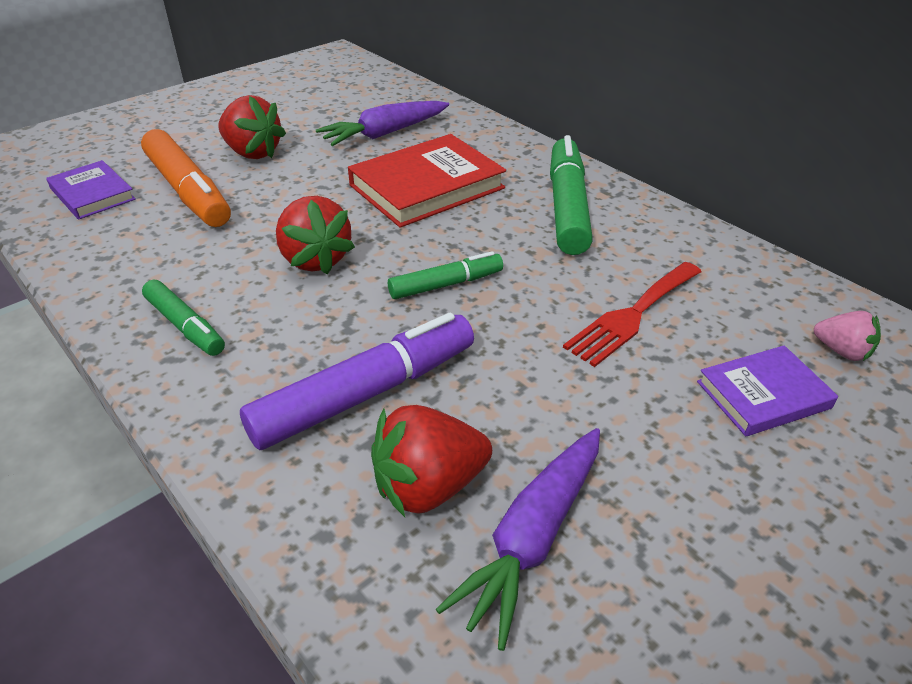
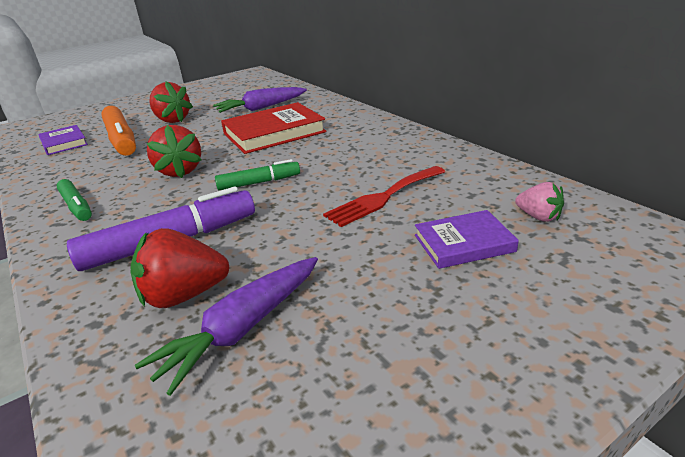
camera: 10 degrees right, 10 degrees down
(567, 207) = (364, 140): green marker -> none

